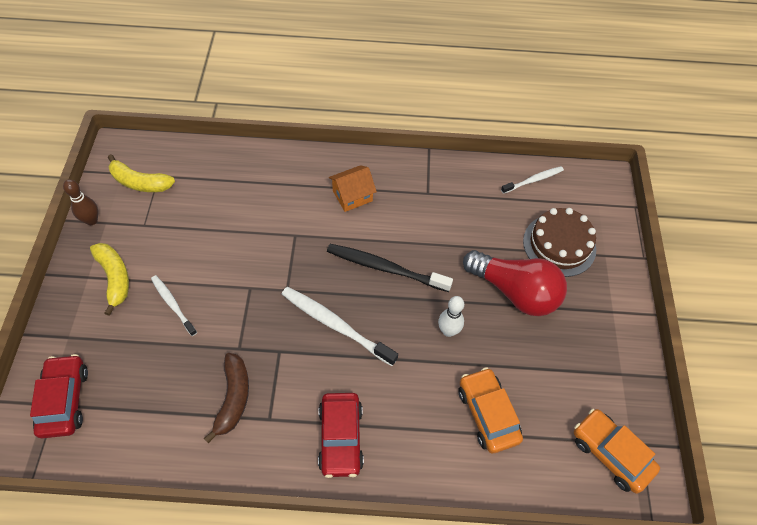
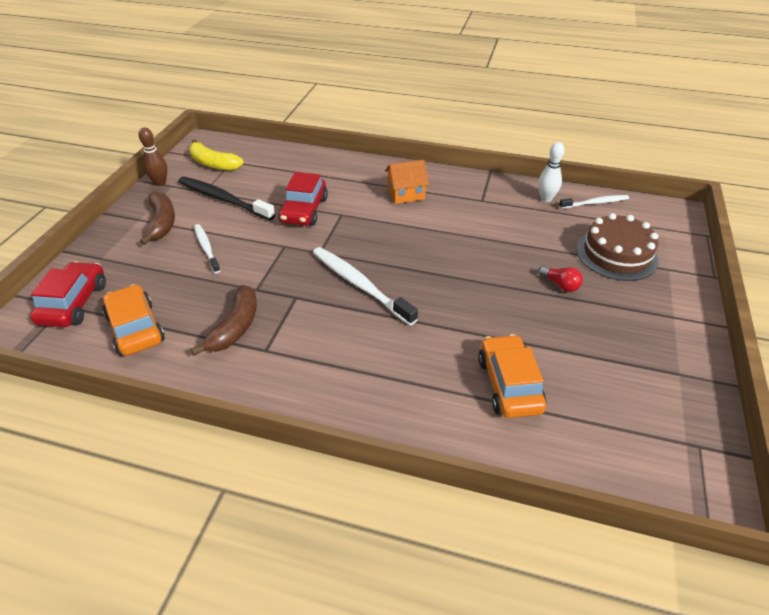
camera: 15 degrees right, 15 degrees down
(114, 278) = (162, 223): yellow banana -> brown banana
(340, 438) = (336, 378): red car -> red car (304, 210)
(385, 268) = (423, 248): black toothbrush -> black toothbrush (223, 199)
(448, 331) = (479, 306): white bowling pin -> white bowling pin (546, 198)
(515, 292) = (560, 285): red light bulb -> red light bulb, size x0.40
(610, 453) = (658, 448): orange car -> orange car (136, 328)

